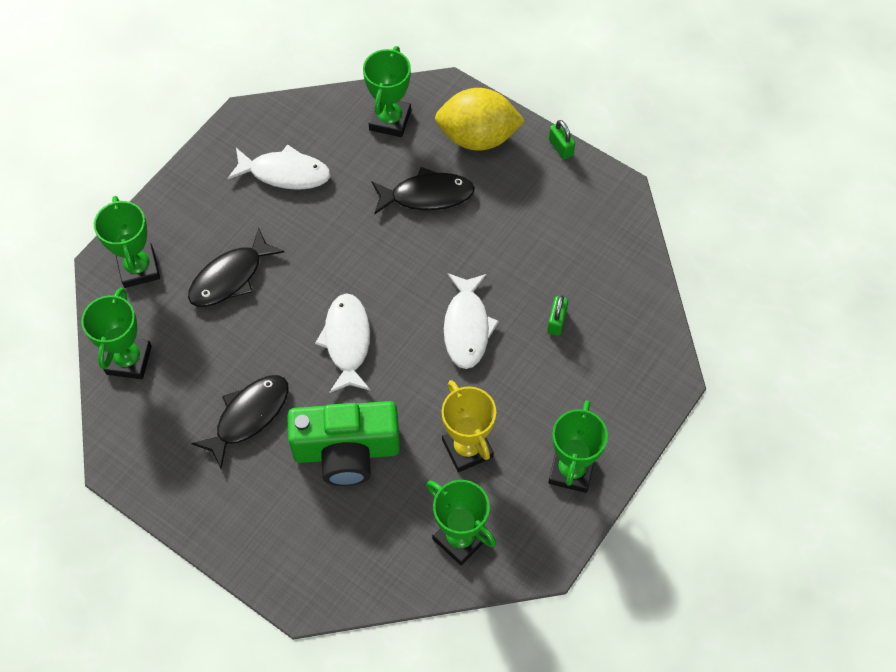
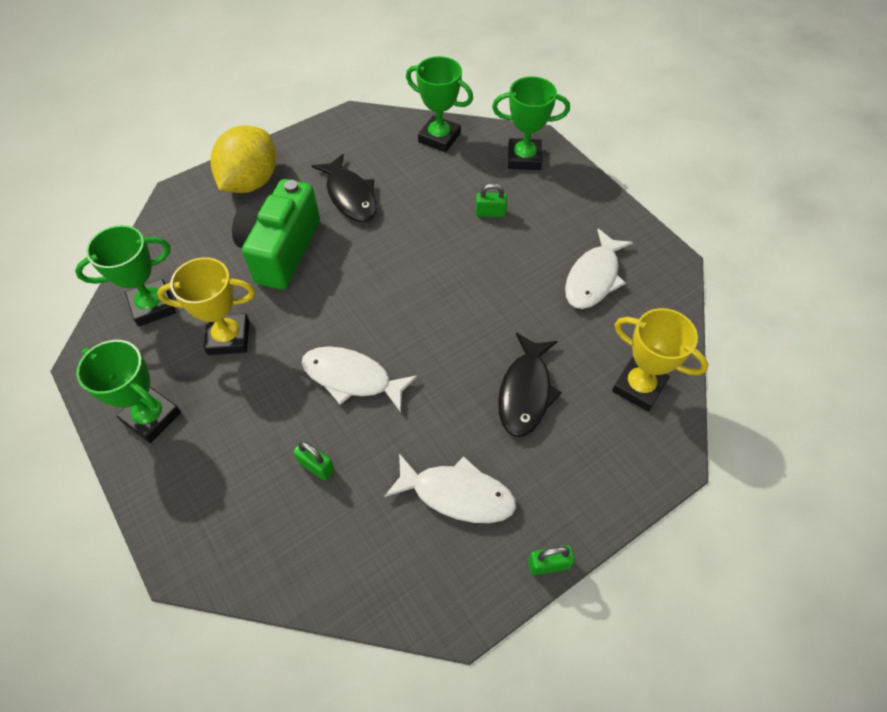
camera: 110 degrees right, 5 degrees down
(230, 277) = (490, 213): black fish -> green padlock
(347, 341) = (385, 278): white fish -> white fish (457, 494)
(390, 120) = (638, 387): green trophy -> yellow trophy
(478, 137) = (591, 470): yellow lemon -> yellow lemon (251, 182)

